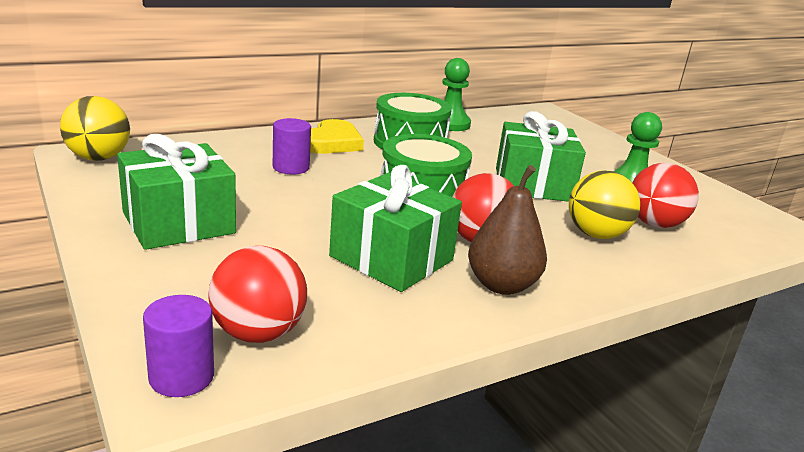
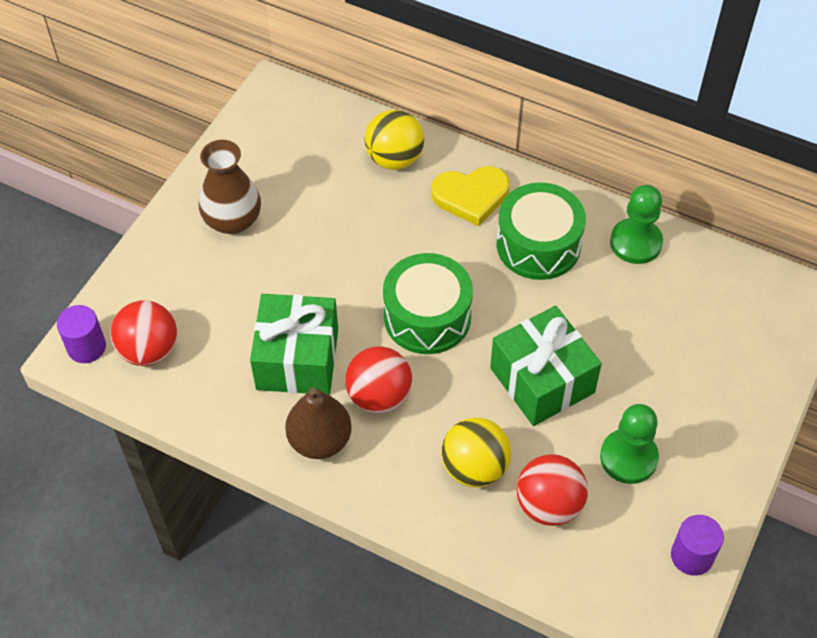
camera: 60 degrees right, 30 degrees up
(98, 158) = (278, 104): yellow ball -> yellow ball (394, 159)
(178, 223) = (233, 220): green gift -> brown vase
(291, 167) = (386, 209): purple cylinder -> purple cylinder (692, 556)

